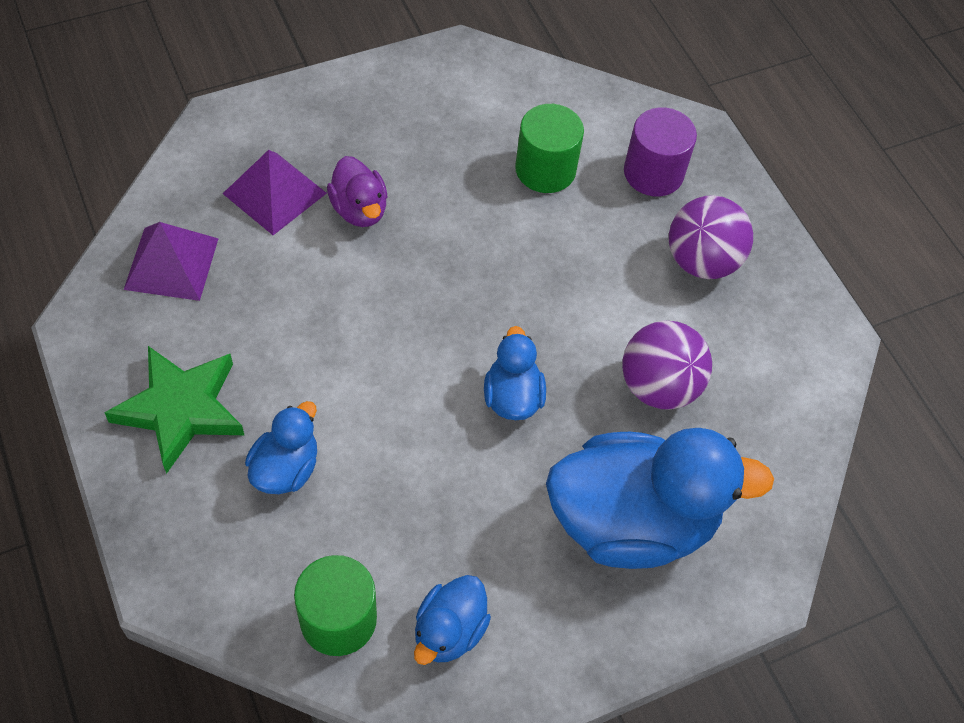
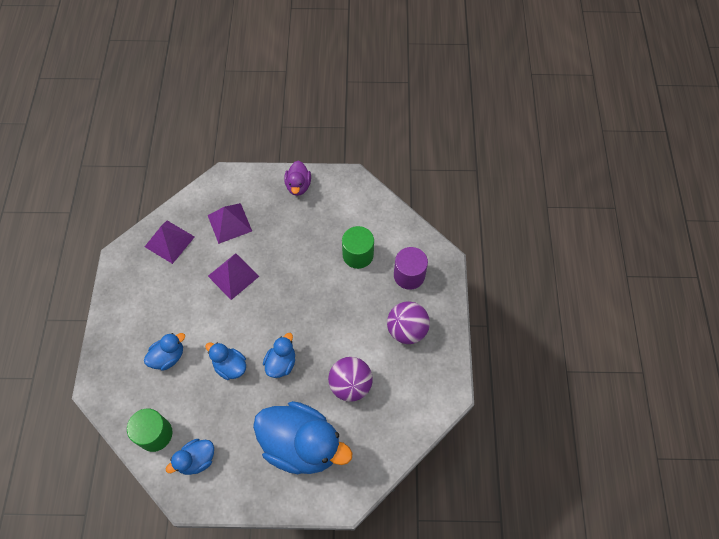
camera: 30 degrees right, 5 degrees up
(180, 409) = (140, 312): green star -> none
(334, 281) = (233, 276): none -> purple pyramid
(359, 209) = (262, 244): purple duck -> purple duck (298, 186)
(418, 439) = (230, 366): none -> blue duck

